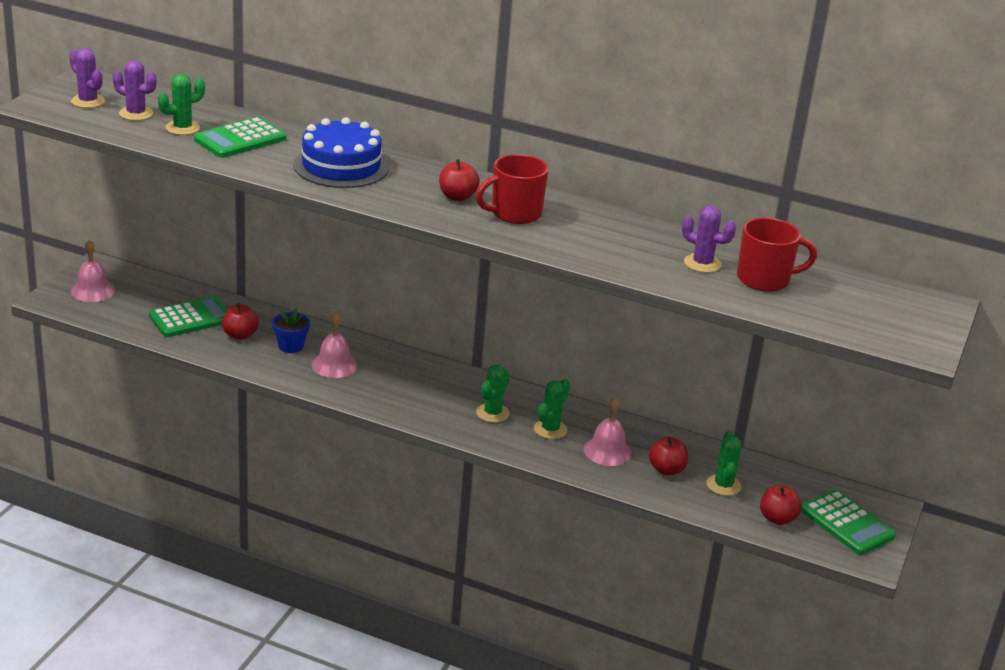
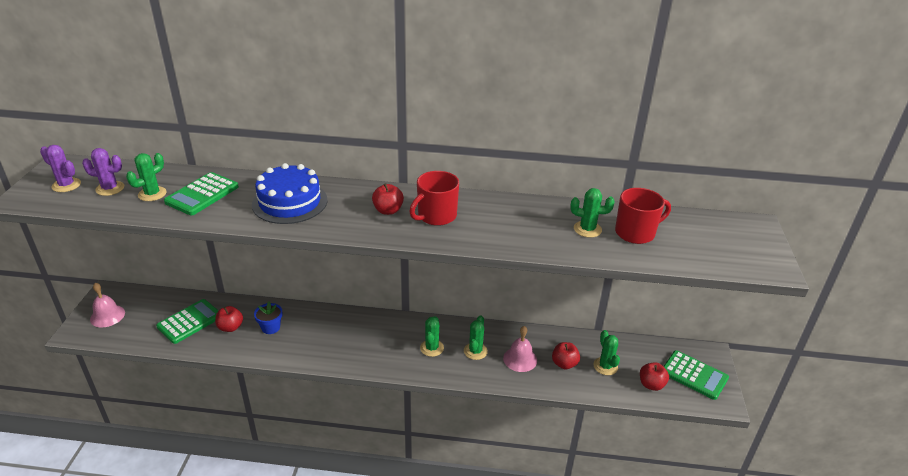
camera: 15 degrees left, 5 degrees up
(334, 365) = (307, 336): pink bell -> none
(702, 263) = (587, 229): purple cactus -> green cactus

